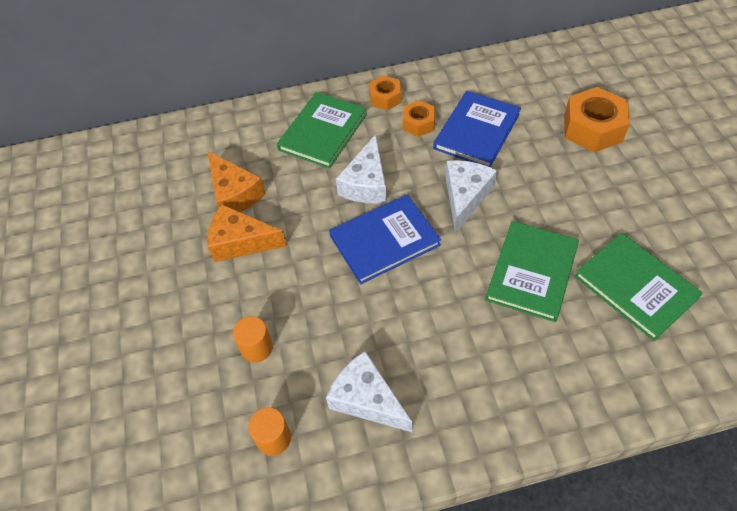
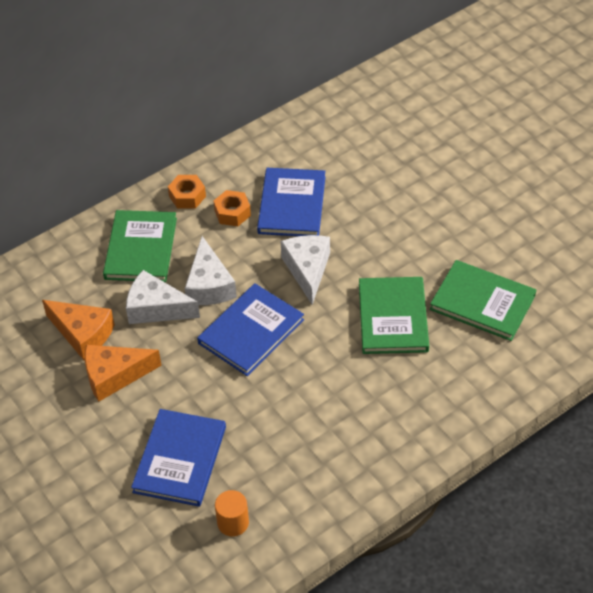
camera: 25 degrees left, 5 degrees down
(257, 348) = (180, 459): orange cylinder -> blue book
(367, 399) = (297, 465): white cheese -> white cheese (156, 308)
(592, 128) = (397, 172): orange nut -> none

